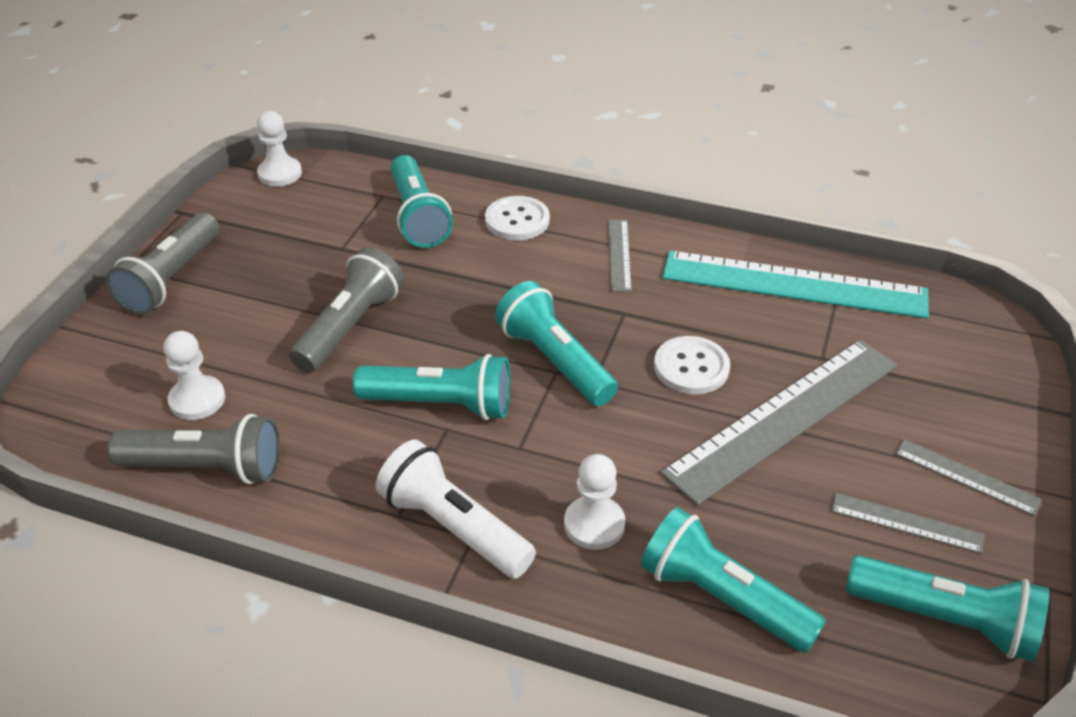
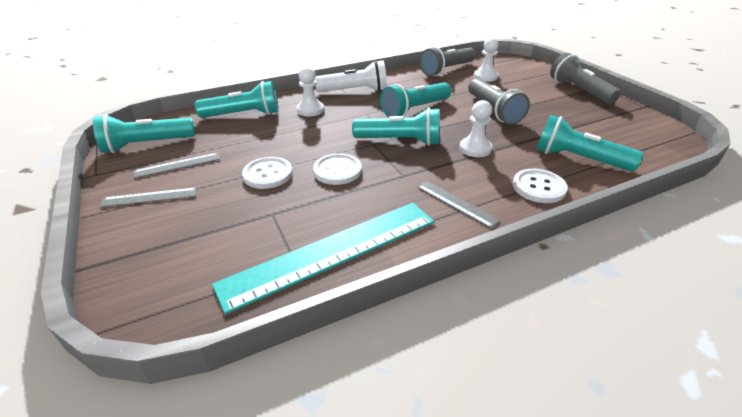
camera: 135 degrees right, 5 degrees down
(280, 174) = (672, 139): white pawn -> white pawn (475, 148)
(784, 418) = (268, 174): grey ruler -> white button

